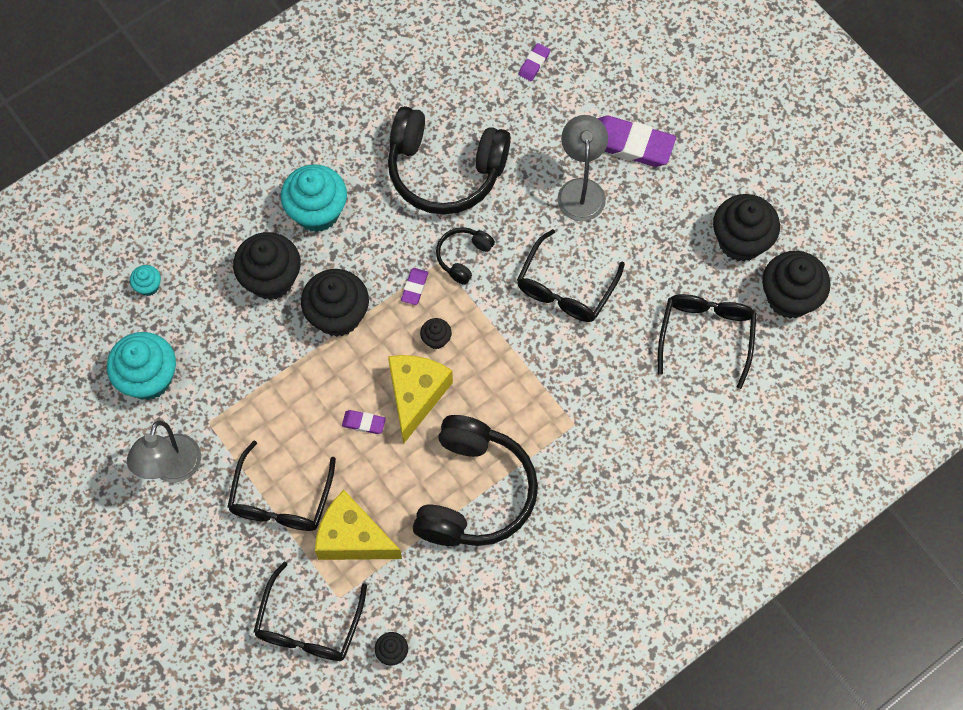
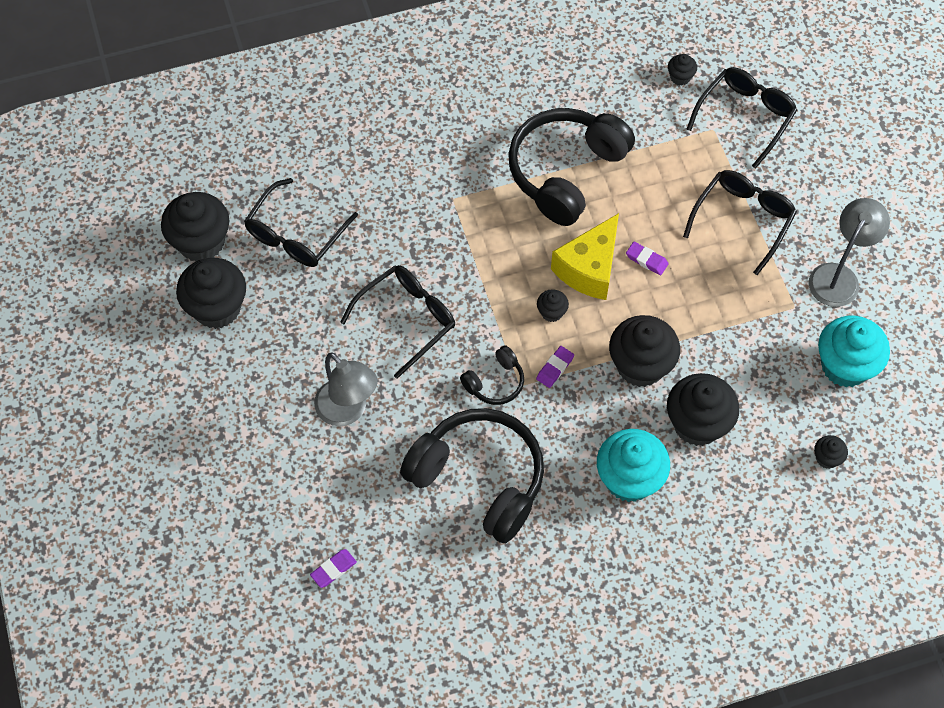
camera: 160 degrees left, 5 degrees down
(148, 286) = (827, 458): turquoise cupcake -> black cupcake
(353, 538) = (687, 170): yellow cheese -> none
(581, 190) = (348, 411): grey lamp -> grey lamp turned 60 degrees counterclockwise
(630, 144) = (274, 441): purple eraser -> none

